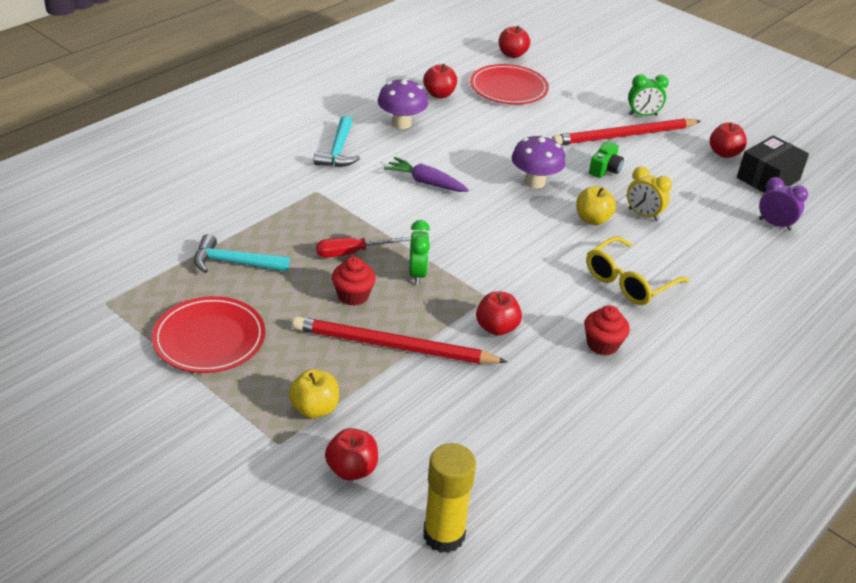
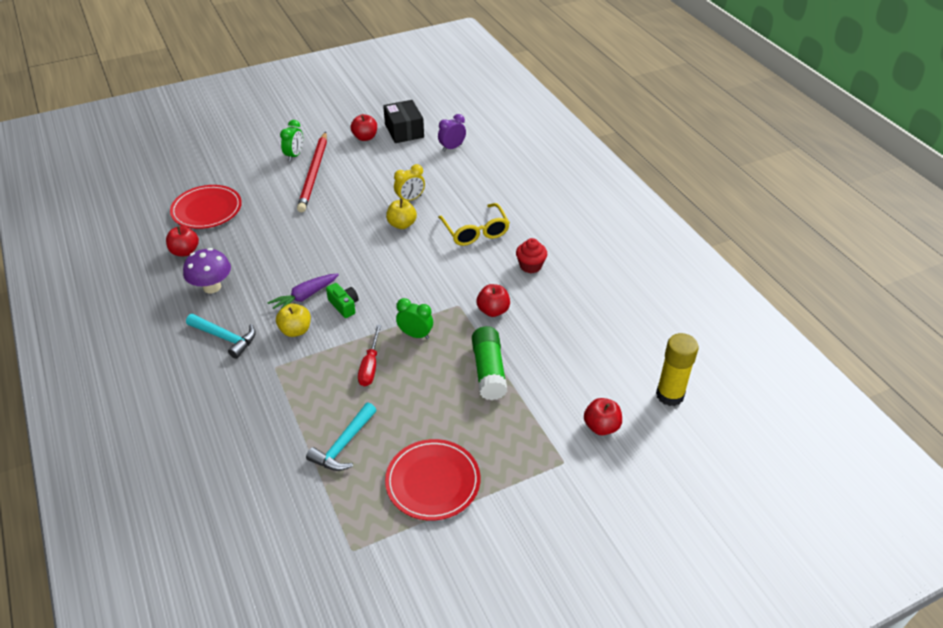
camera: 65 degrees left, 5 degrees up
(314, 409) = (536, 433): yellow apple -> yellow apple (295, 330)
(353, 296) = (422, 379): red cupcake -> none
(393, 346) = (488, 371): red pencil -> green glue stick
(512, 54) = (158, 191): red apple -> none
(535, 182) = (341, 237): purple mushroom -> none
(605, 169) = (348, 198): green camera -> green camera (344, 305)

